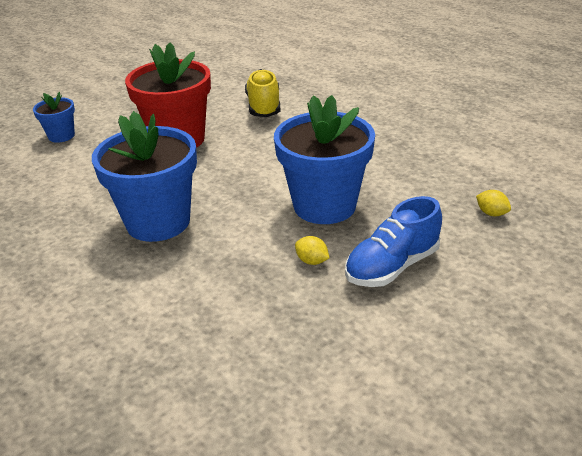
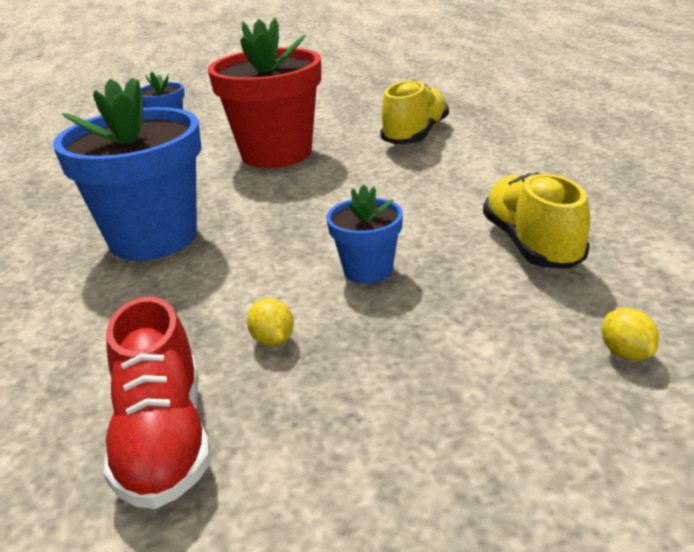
camera: 30 degrees right, 5 degrees down
(309, 330) = (164, 440): none -> red shoe
(324, 205) = (368, 270): blue flower pot -> blue flower pot, size x0.50
(392, 266) = (377, 386): blue shoe -> none
(400, 166) = (532, 244): none -> yellow shoe

